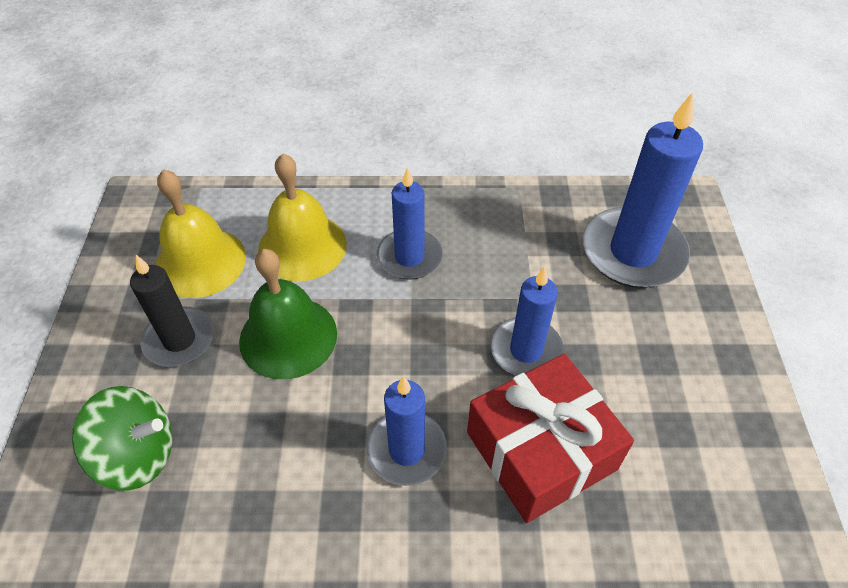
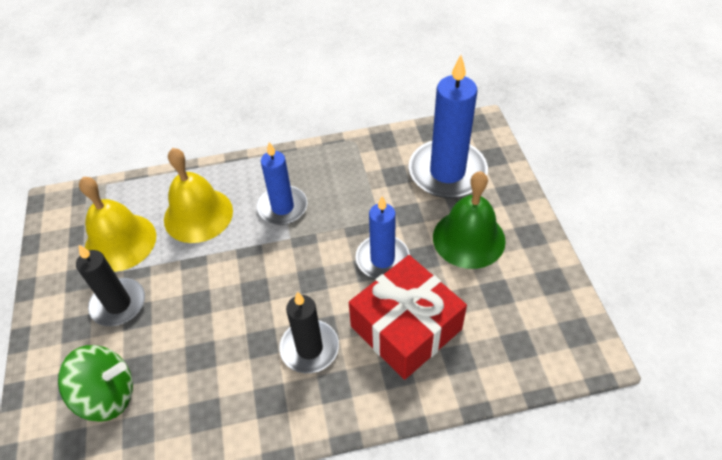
camera: 10 degrees left, 0 degrees up
(288, 337) = (203, 285): green bell -> green bell (468, 238)
(406, 450) = (309, 348): blue candle -> black candle

